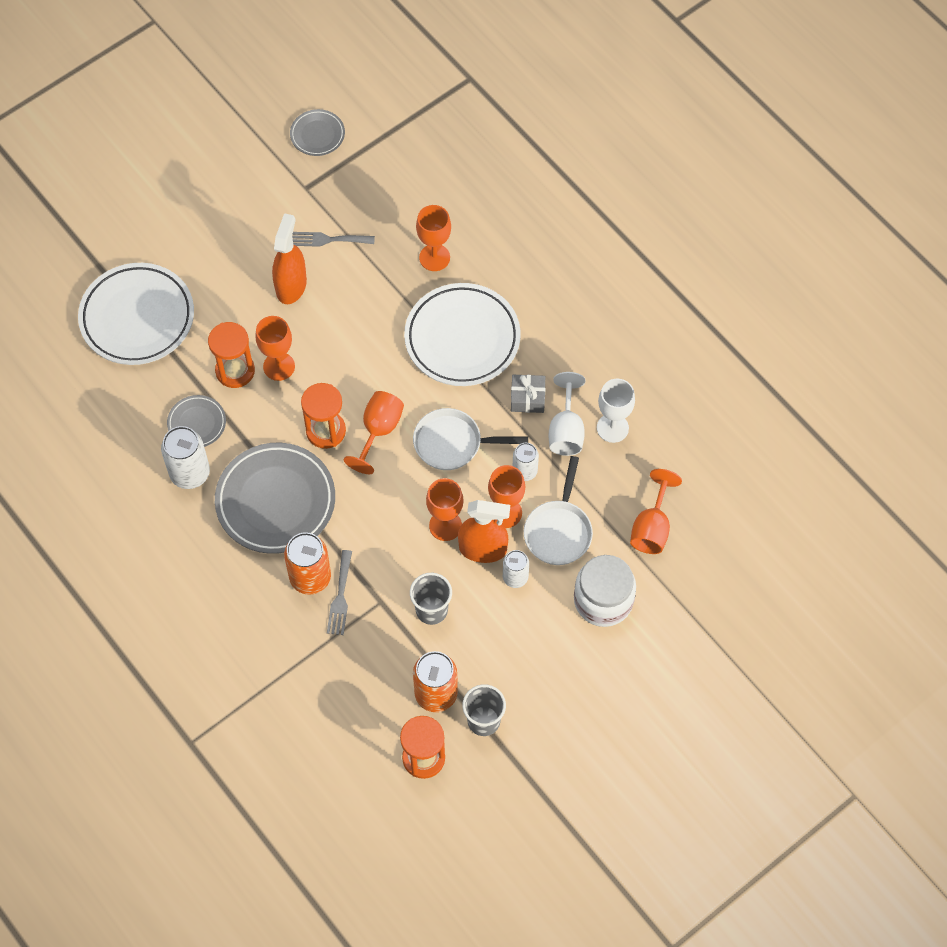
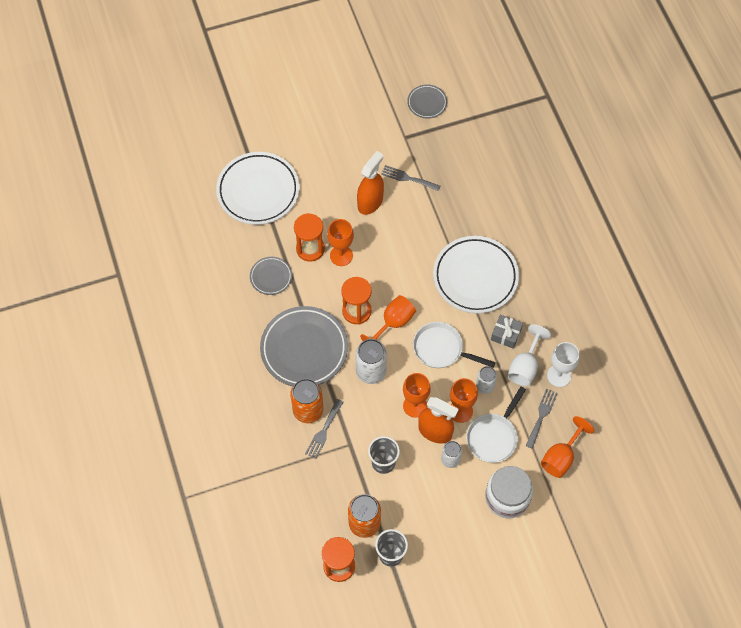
camera: 20 degrees right, 0 degrees up
(190, 473) = (253, 310): white can -> white can (371, 372)
(434, 257) = (476, 214): orange goblet -> none
(609, 484) = (541, 415): none -> grey fork

